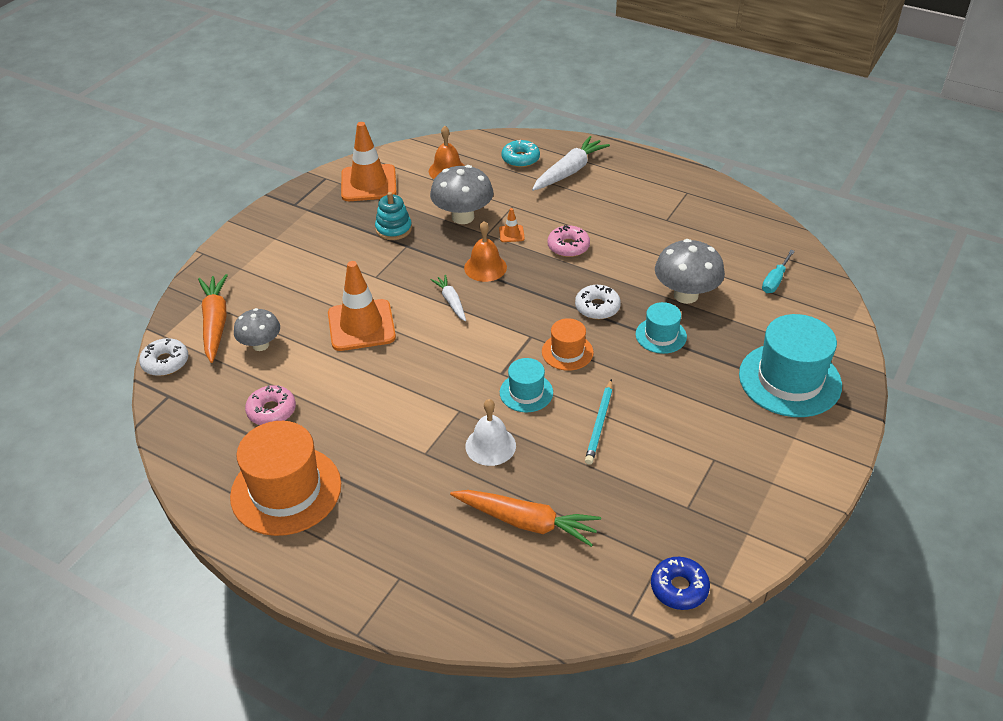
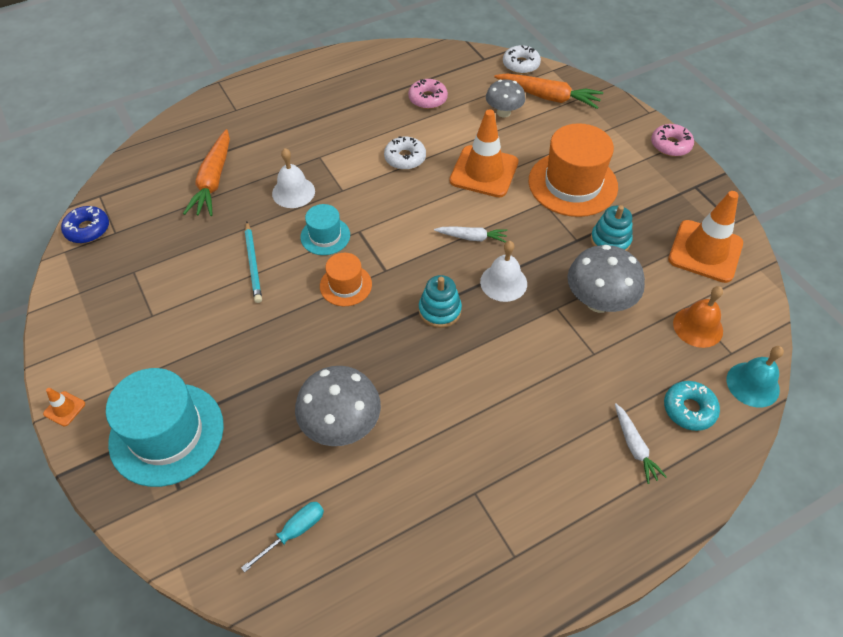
camera: 120 degrees right, 10 degrees up
(286, 490) = (349, 85): orange hat -> orange hat (572, 184)
(477, 141) = (752, 384): none -> turquoise bell
(485, 267) = (503, 282): orange bell -> white bell
(511, 234) = (543, 328): orange traffic cone -> orange traffic cone (64, 409)
(526, 522) = (213, 181): orange carrot -> orange carrot turned 45 degrees counterclockwise
(543, 289) = (440, 310): none -> turquoise stacking toy
(568, 246) = (490, 366): pink donut -> pink donut (670, 145)
(569, 171) = (634, 447): white carrot -> white carrot, size x0.58
(597, 307) = (383, 338): white donut -> white donut (405, 158)
(599, 424) = (253, 264): turquoise pencil -> turquoise pencil turned 150 degrees counterclockwise
(661, 335) = (306, 366): turquoise hat -> none
(775, 280) = (294, 532): turquoise screwdriver -> turquoise screwdriver turned 75 degrees clockwise

